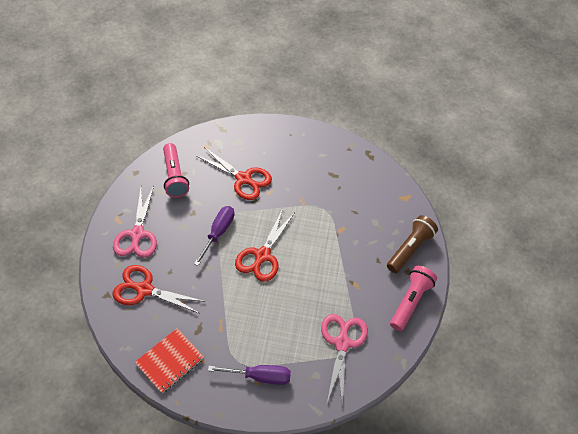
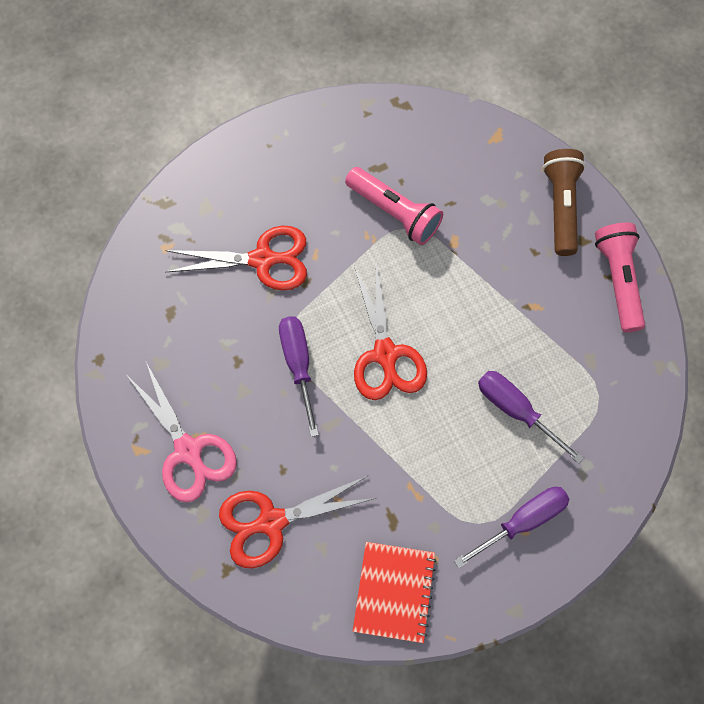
camera: 35 degrees left, 15 degrees up
(174, 176) = (162, 325): pink flashlight -> pink flashlight (394, 212)
(303, 324) = (516, 411): none -> purple screwdriver
(342, 343) = (583, 399): pink scissors -> none

